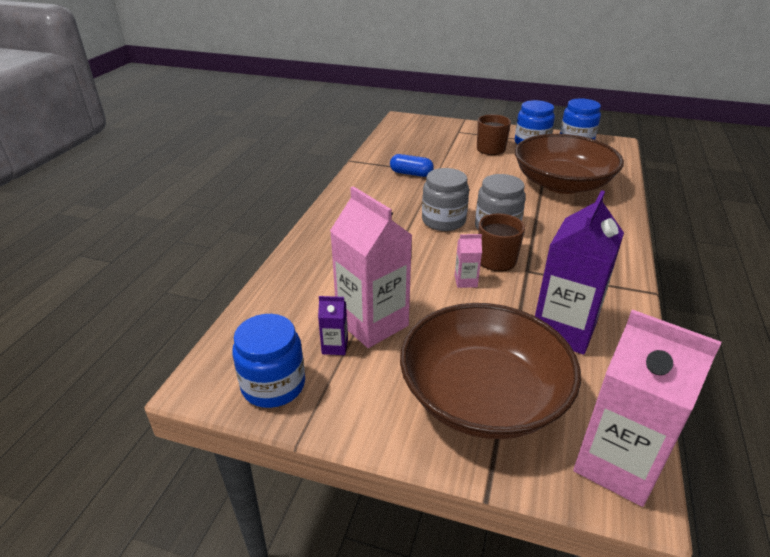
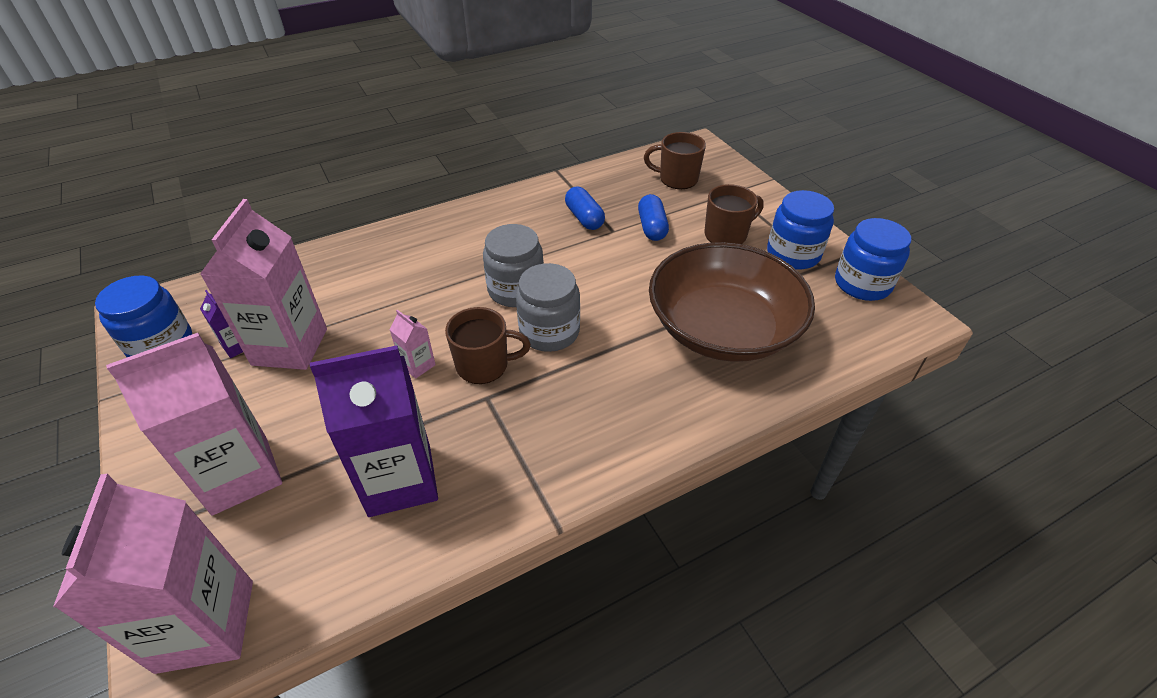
camera: 45 degrees right, 10 degrees up
(422, 137) = (677, 179): none -> brown mug
(452, 162) = (652, 227): none -> blue capsule
(483, 396) = (240, 475): brown bowl -> pink carton

